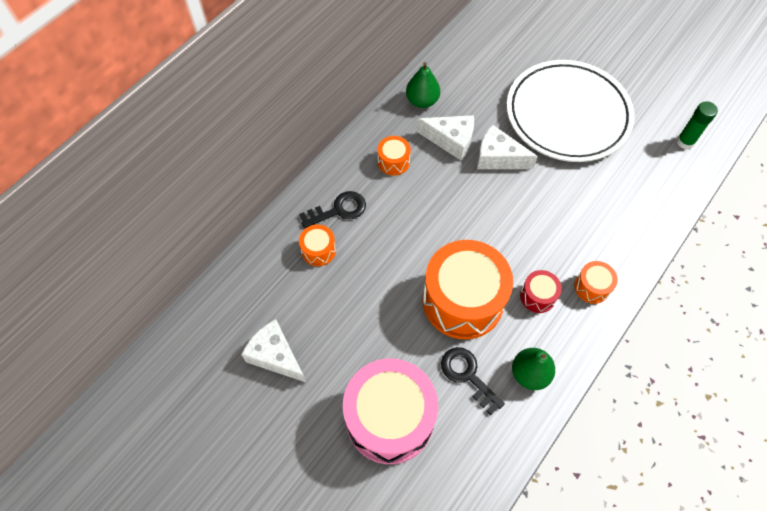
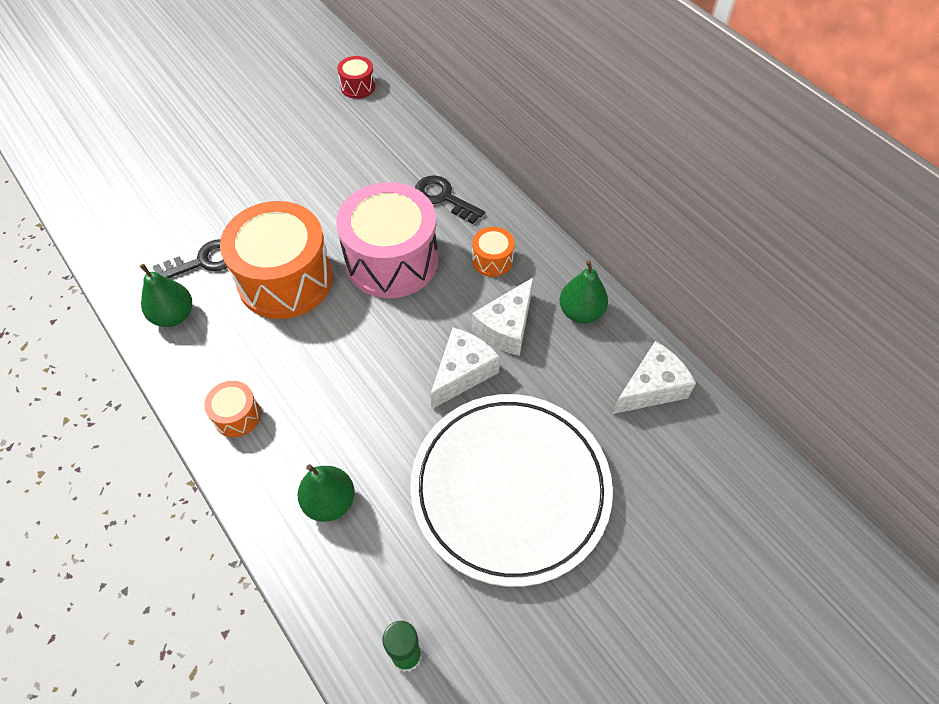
camera: 105 degrees right, 5 degrees down
(275, 356) = (303, 125): white cheese -> white cheese (651, 388)
(318, 250) = (400, 172): orange drum -> none
(339, 210) = (443, 197): black key -> black key turned 135 degrees clockwise
(389, 418) = (199, 191): pink drum -> pink drum (392, 260)
(537, 296) = (255, 353): red drum -> red drum (358, 86)
(622, 207) = (330, 502): none -> green pear

